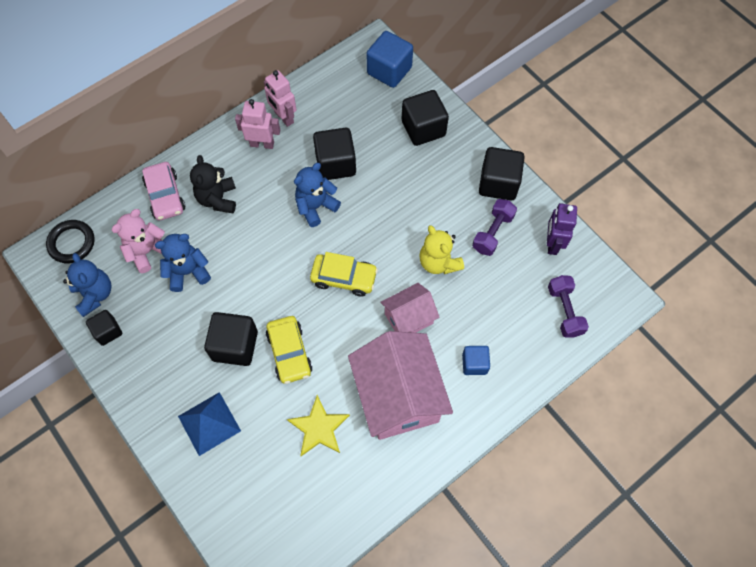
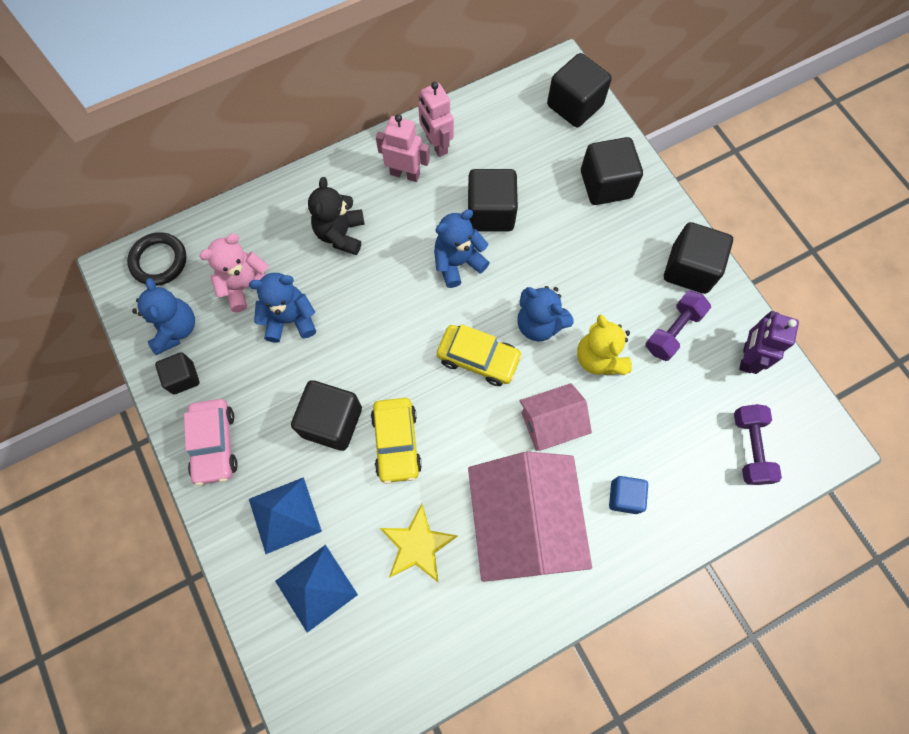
camera: 10 degrees right, 5 degrees up
(165, 196) = (279, 220): pink car -> pink car (214, 444)
(244, 474) = (316, 588): none -> blue pyramid
(387, 244) = (539, 324): none -> blue teddy bear
(389, 70) = (574, 105): blue cube -> black cube

